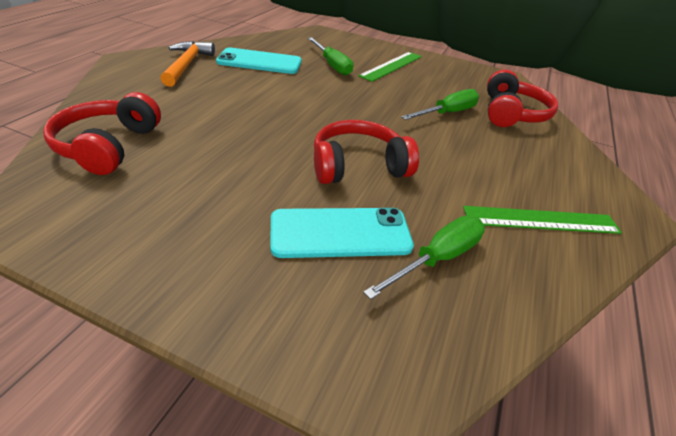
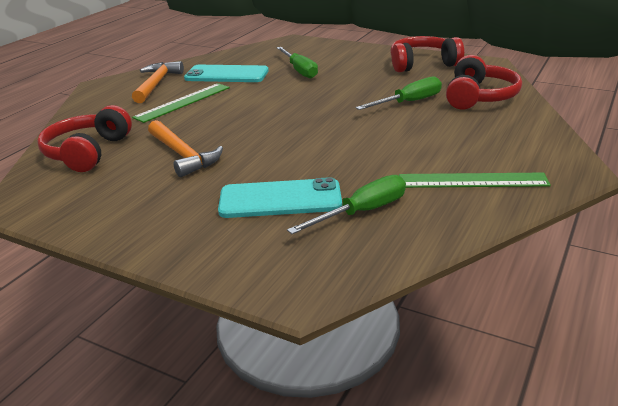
camera: 10 degrees right, 10 degrees down
(221, 159) = (183, 155): none -> orange hammer
(358, 166) = (307, 151): red headphones -> red headphones (422, 64)
(391, 66) = (362, 65): green ruler -> green ruler (183, 102)

